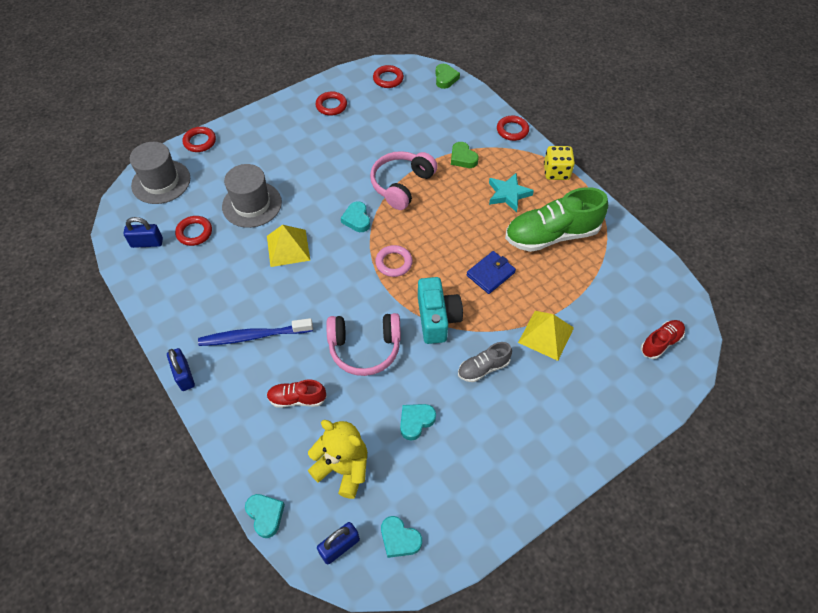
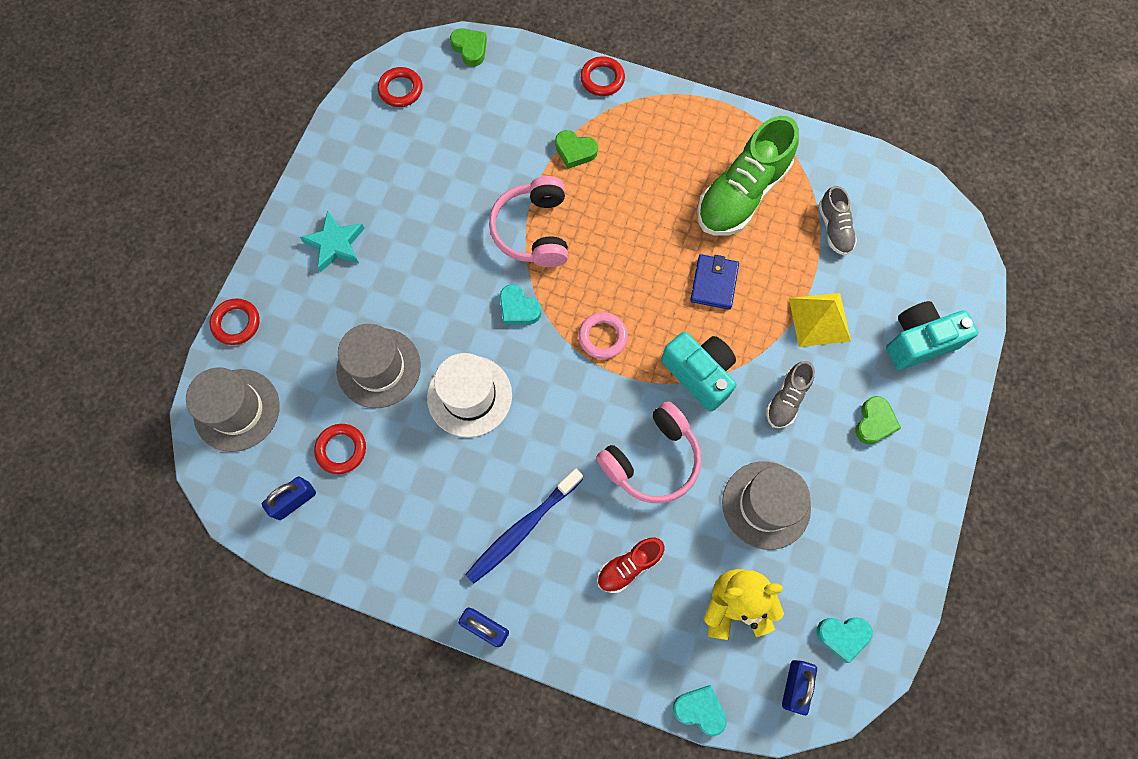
camera: 35 degrees left, 15 degrees up
(288, 248) = (469, 396): yellow pyramid -> white hat
(331, 106) = (361, 170): red ring -> none
(416, 421) = (766, 505): turquoise heart -> grey hat
(508, 194) = (659, 169): turquoise star -> turquoise star (335, 244)
(534, 420) = (874, 422): none -> green heart
(556, 172) = (690, 108): yellow dice -> none
(600, 288) = (834, 228): none -> grey shoe
(608, 390) = (919, 341): none -> turquoise camera
(661, 343) = (931, 255): red shoe -> none

